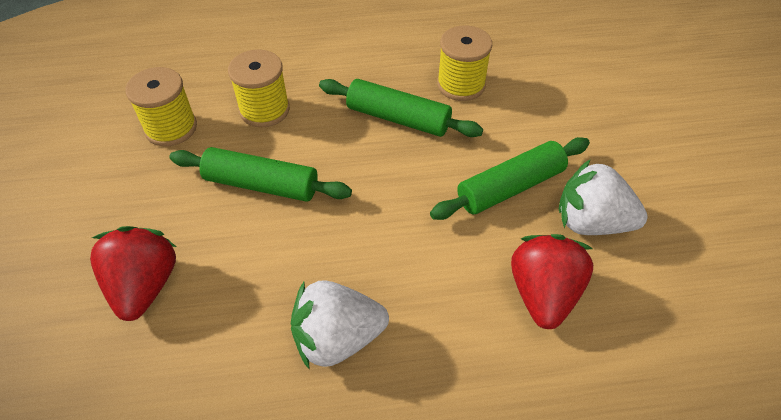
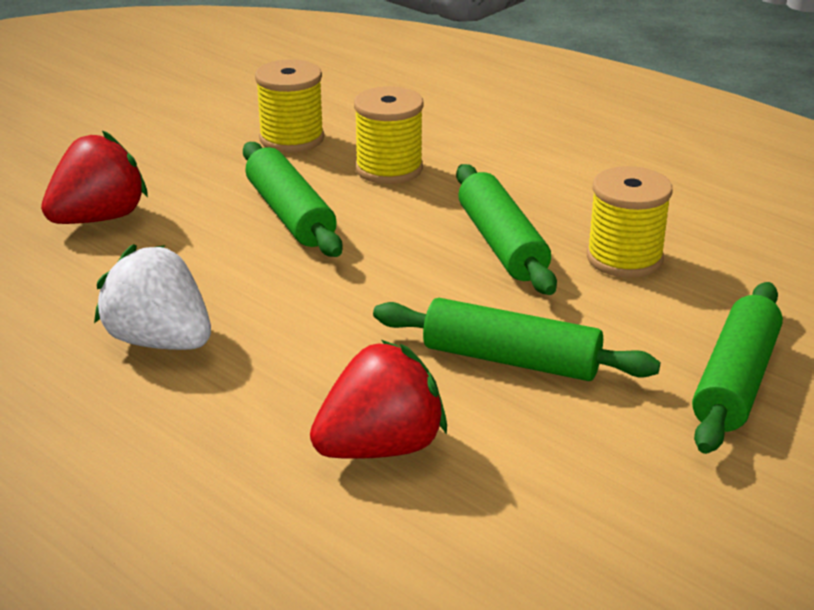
camera: 50 degrees right, 20 degrees down
(591, 222) = (543, 442): white strawberry -> none
(599, 122) = (735, 382): none -> green rolling pin

